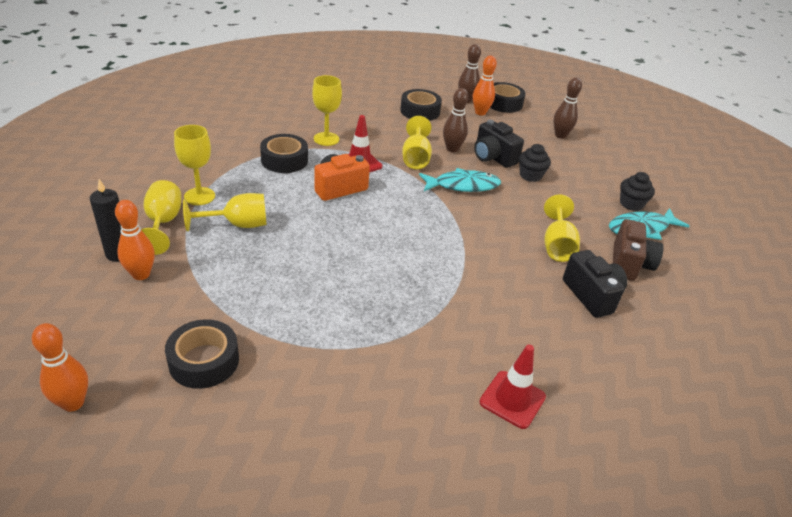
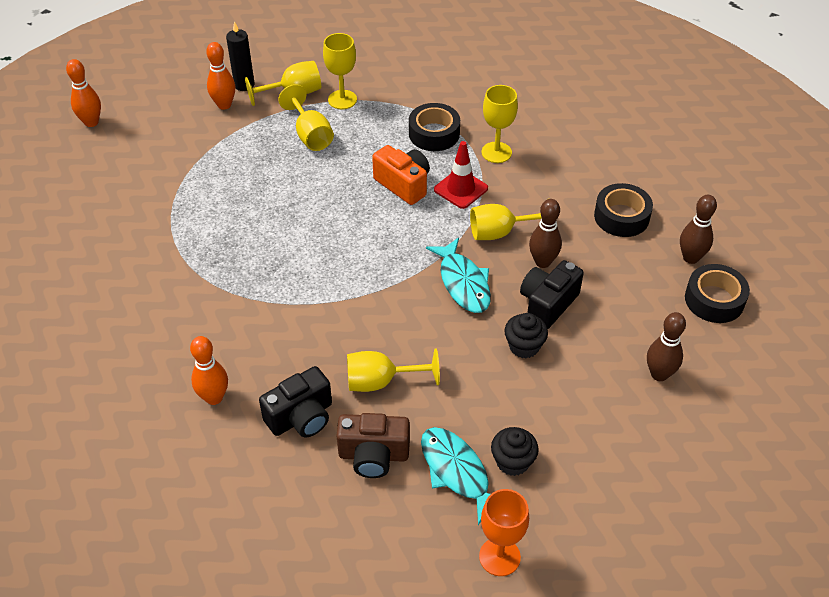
camera: 80 degrees right, 10 degrees up
(204, 361) = (141, 167): black tape -> none
(480, 112) = (664, 277): orange bowling pin -> orange bowling pin (214, 397)
(512, 399) = (139, 359): red traffic cone -> none
(707, 227) = (499, 557): none -> orange goblet

